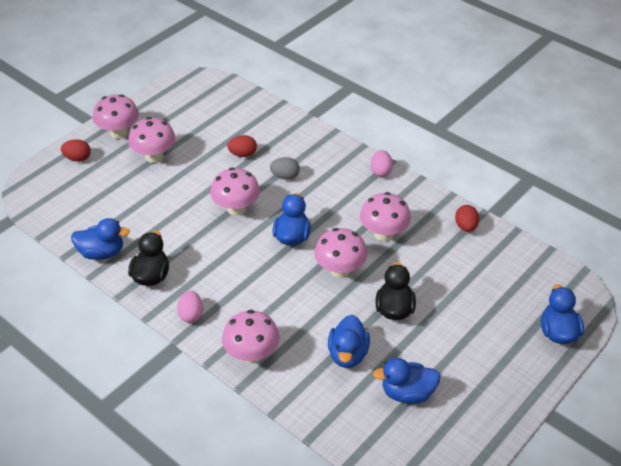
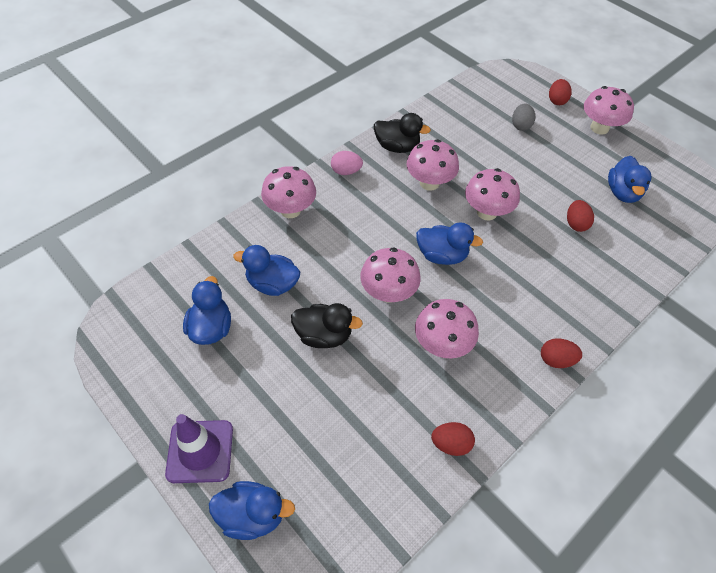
camera: 95 degrees right, 10 degrees up
(102, 253) = (429, 116): blue duck -> blue duck (622, 193)
(154, 156) = (564, 153): pink mushroom -> pink mushroom (429, 183)
(285, 176) = (540, 259): grey egg -> grey egg (521, 125)
(381, 171) = (556, 360): pink egg -> red egg
(522, 375) = (200, 451): none -> purple traffic cone

